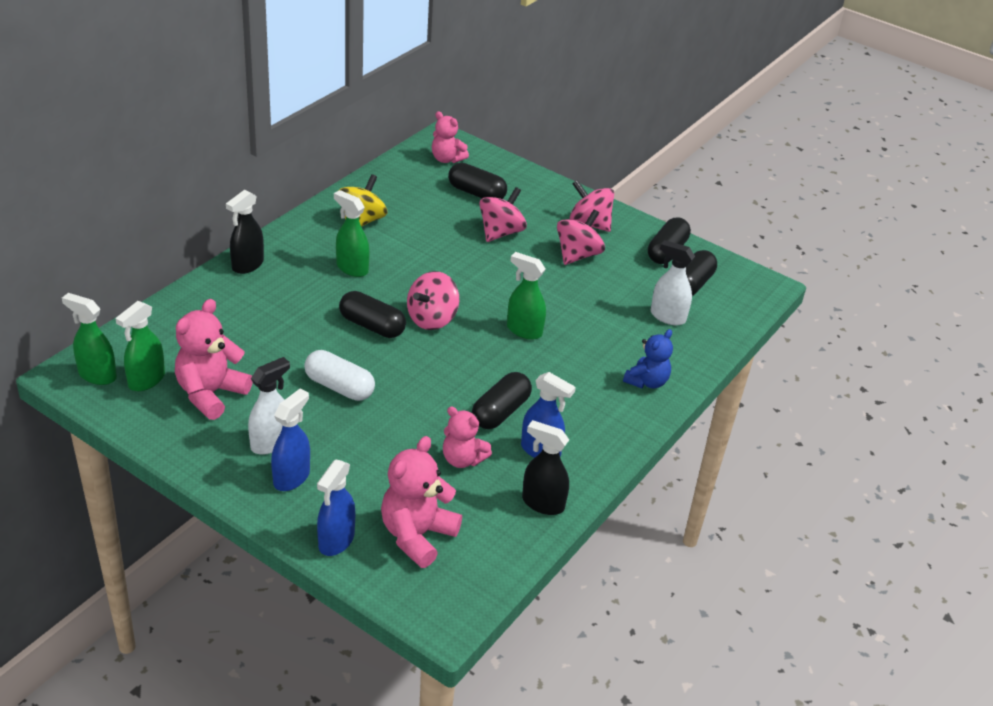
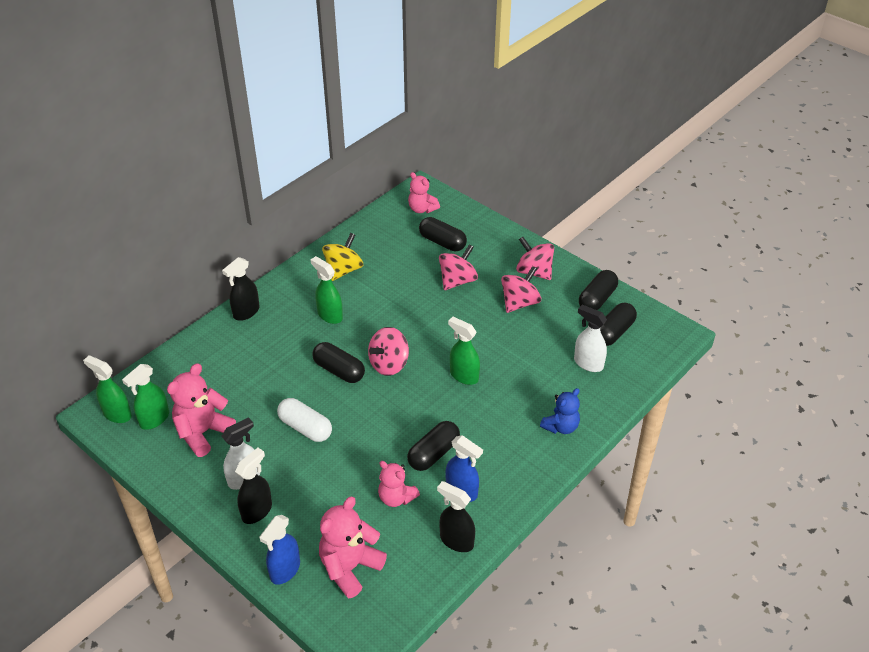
camera: 10 degrees right, 5 degrees up
(292, 477) = (257, 511): blue spray bottle -> black spray bottle

